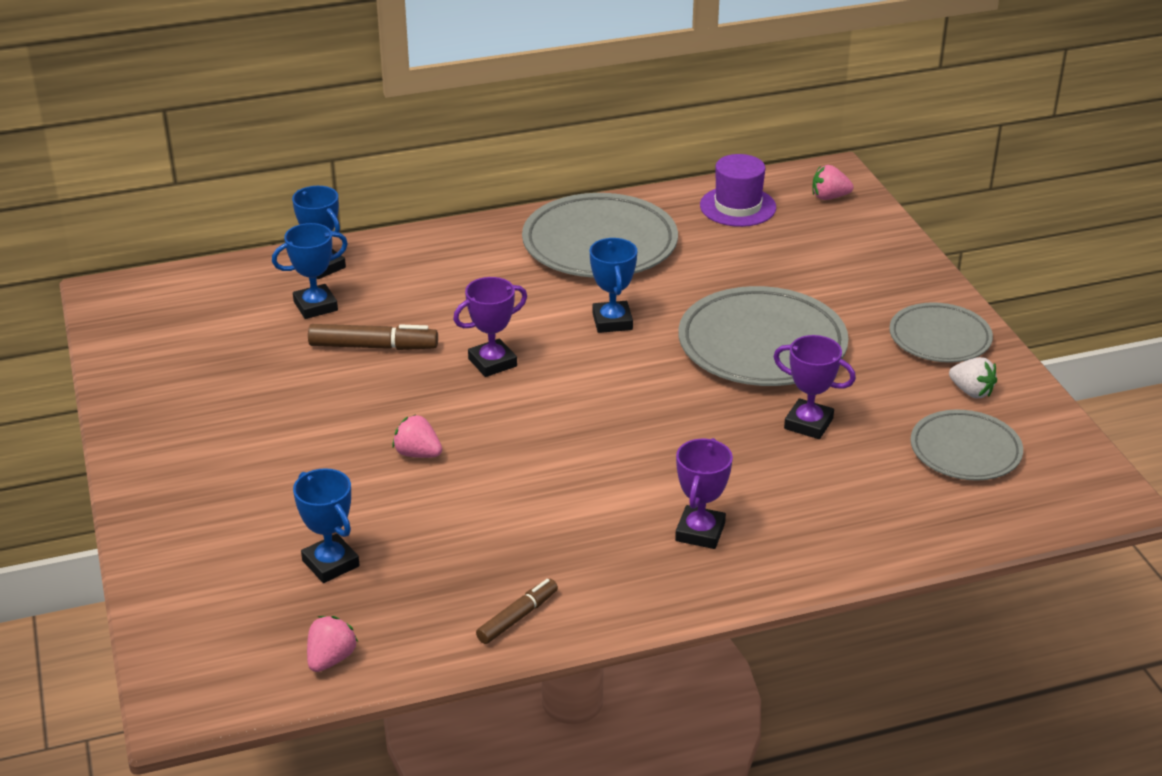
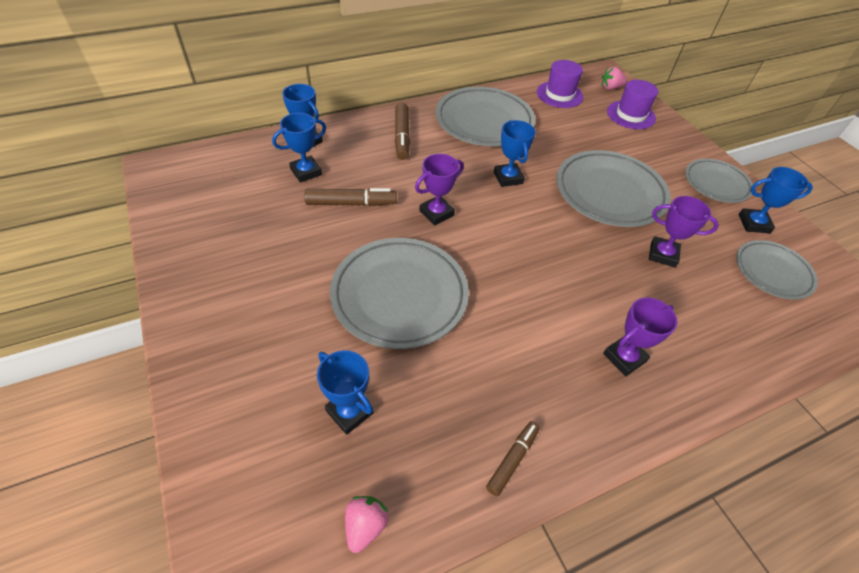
camera: 10 degrees left, 15 degrees up
(418, 454) = (399, 295): pink strawberry -> grey plate
(465, 263) = (402, 136): none -> brown marker
(700, 532) = (624, 357): purple trophy -> purple trophy turned 45 degrees clockwise
(845, 239) = (631, 115): none -> purple hat
(971, 392) = (754, 224): white strawberry -> blue trophy

